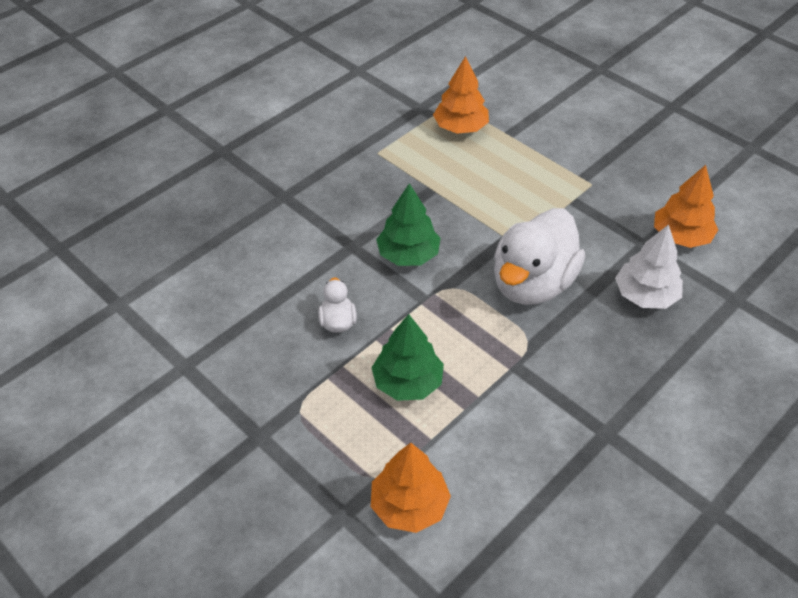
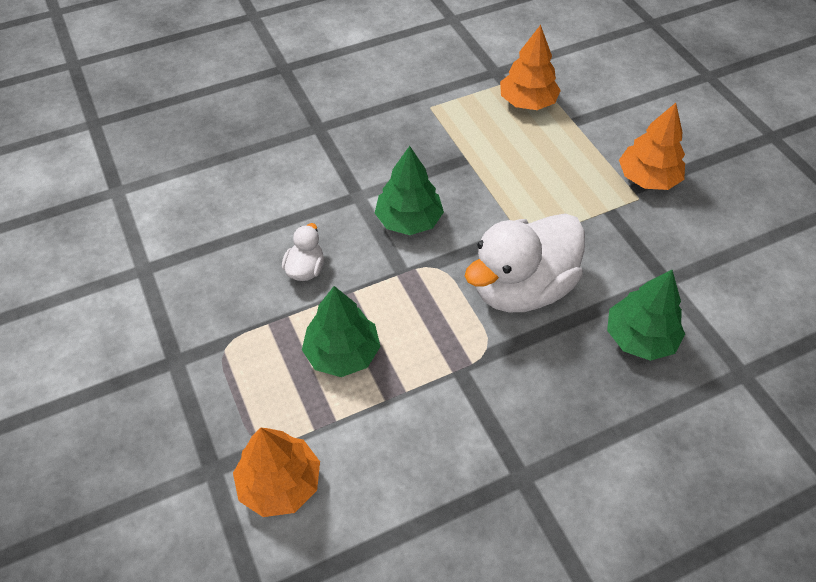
camera: 20 degrees right, 5 degrees up
(645, 295) = (639, 337): white tree -> green tree
(681, 236) = (712, 283): orange tree -> orange tree (647, 178)

